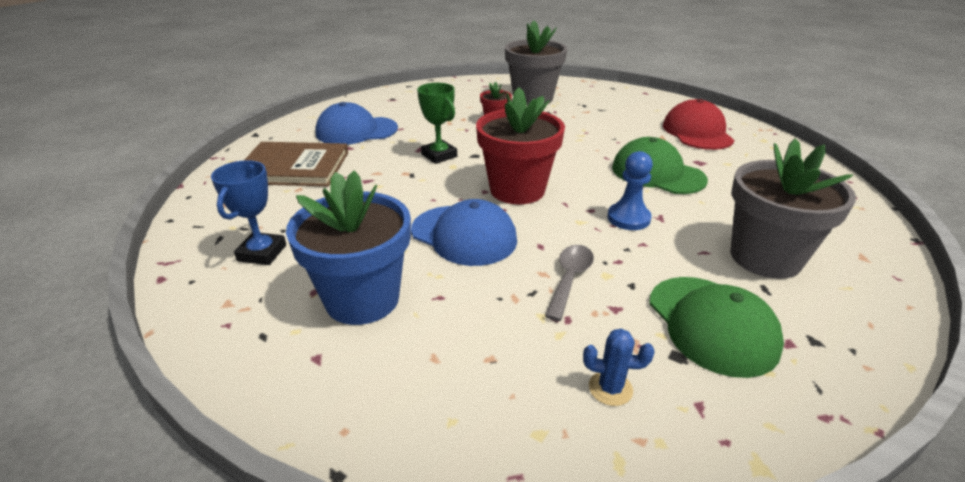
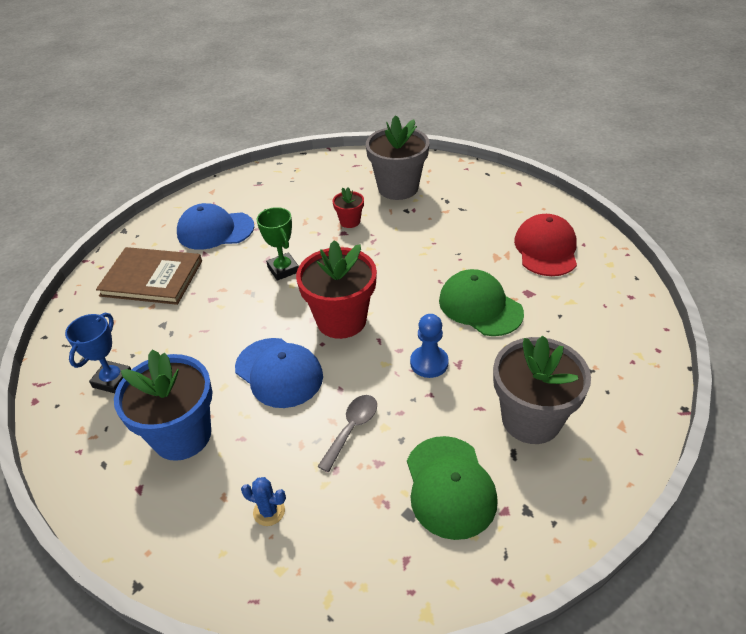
camera: 10 degrees right, 10 degrees up
(610, 388) = (345, 538): blue cactus -> blue cactus (269, 511)

